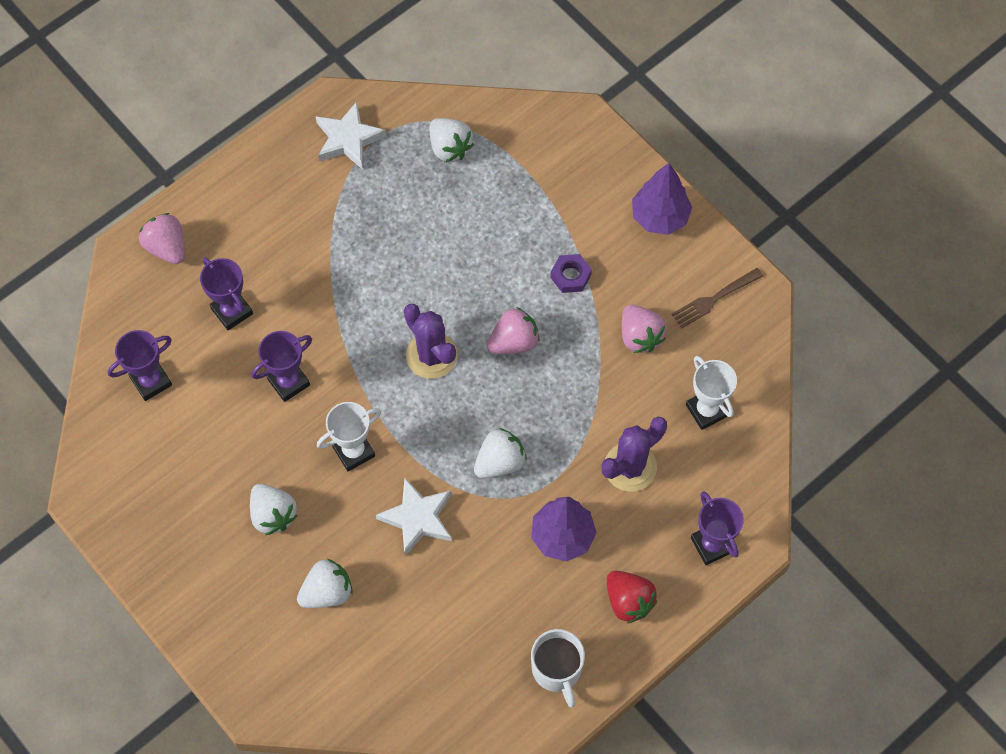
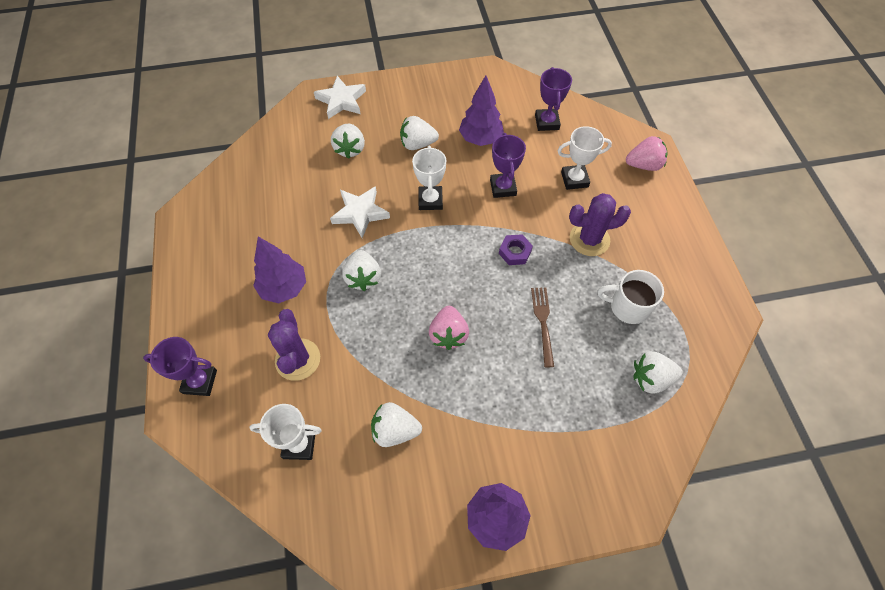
camera: 120 degrees right, 5 degrees down
(223, 445) = (480, 139): none -> purple tree
(232, 311) = (574, 179): purple trophy -> white trophy
(348, 139) = (690, 309): white star -> white star (341, 100)
(431, 355) = (471, 276): purple cactus -> purple cactus (589, 239)
(557, 670) = (205, 239): white mug -> white mug (628, 307)
(570, 276) = (480, 407): purple nut -> purple nut (515, 252)
(628, 601) = (210, 303): red strawberry -> none
(640, 336) = (395, 430): pink strawberry -> white strawberry
(714, 299) = (389, 516): brown fork -> brown fork (543, 322)

